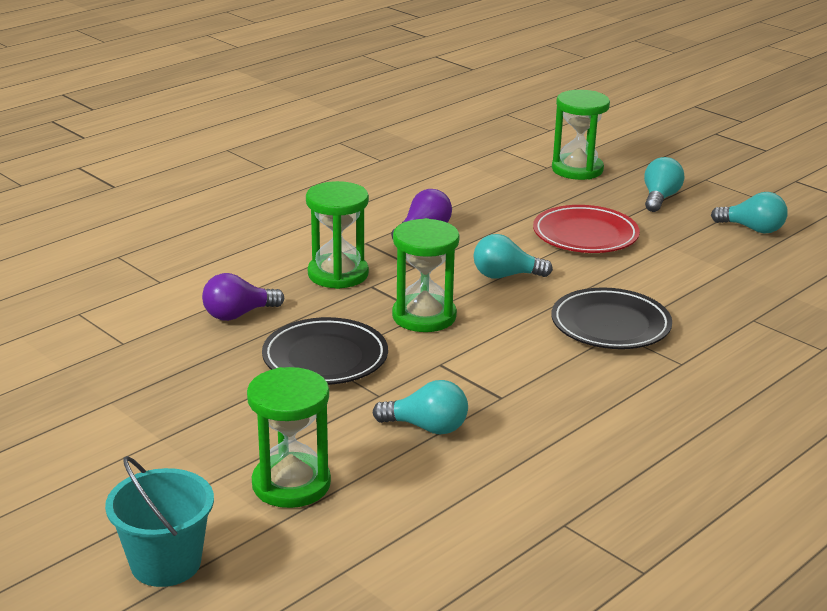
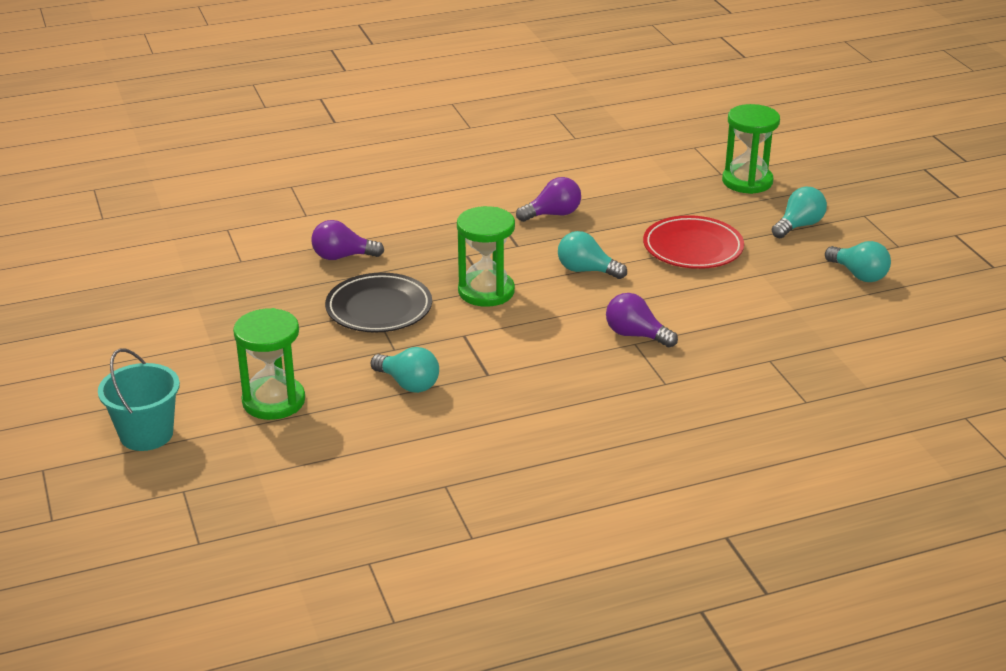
camera: 25 degrees right, 5 degrees up
(338, 274) = (448, 239): green hourglass -> none
(610, 325) = (636, 335): black plate -> purple light bulb

